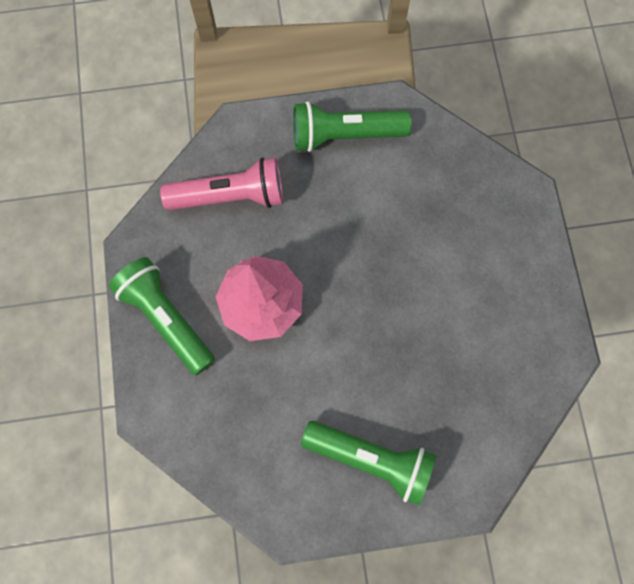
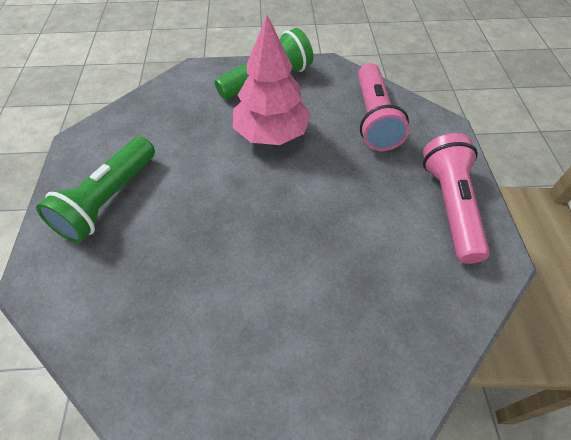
camera: 95 degrees right, 20 degrees down
(344, 135) = (450, 206): green flashlight -> pink flashlight

